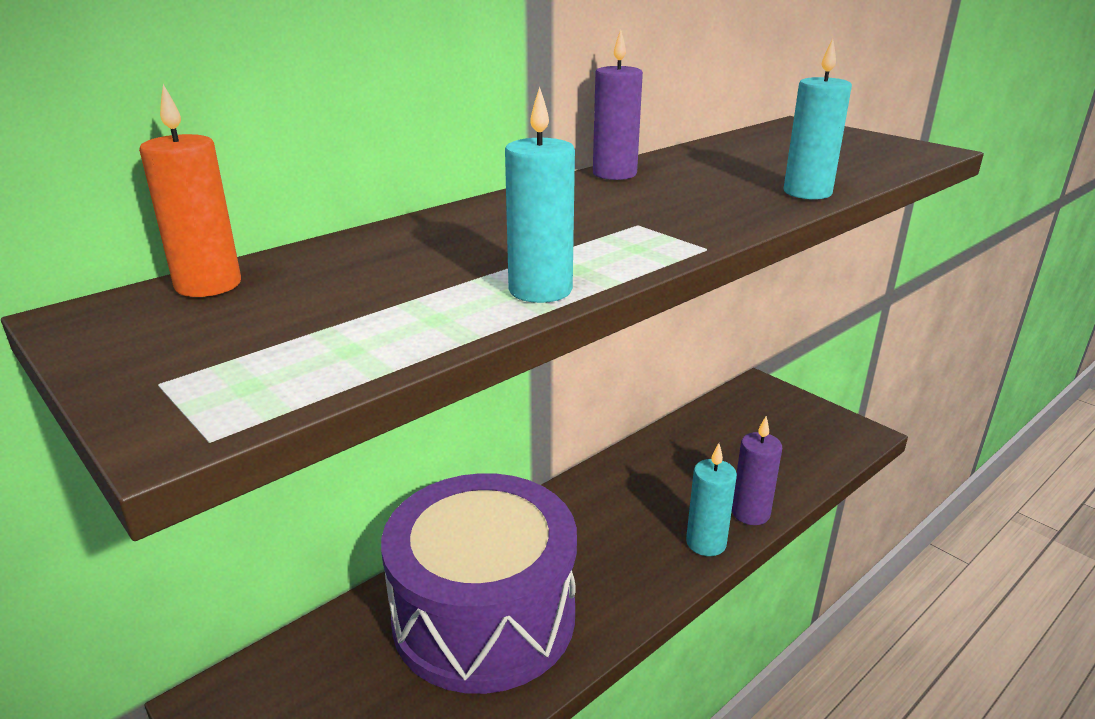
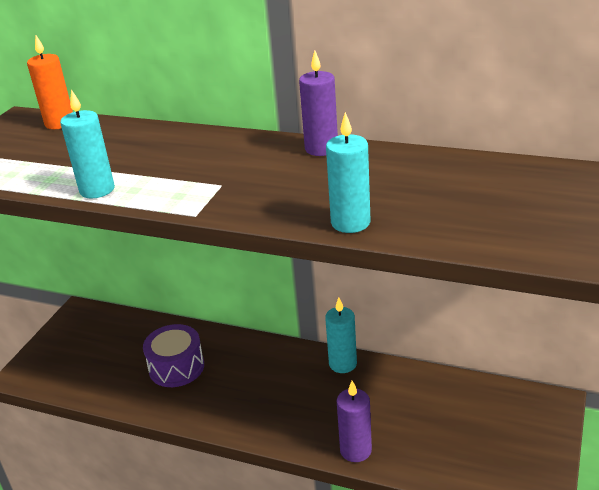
camera: 65 degrees right, 5 degrees up
(484, 616) = (176, 367): purple drum -> purple drum, size x0.50
(706, 543) = (303, 437): turquoise candle -> turquoise candle (343, 364)

